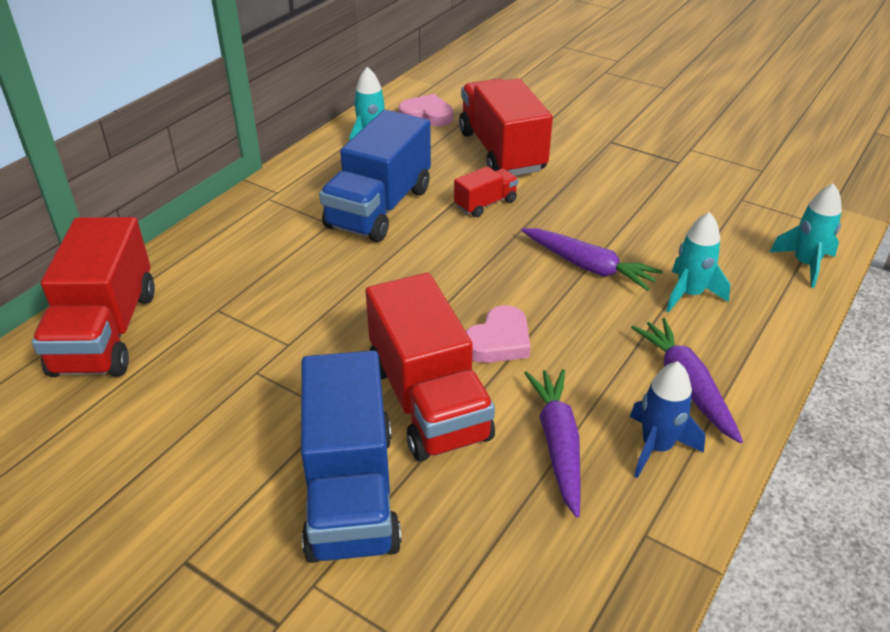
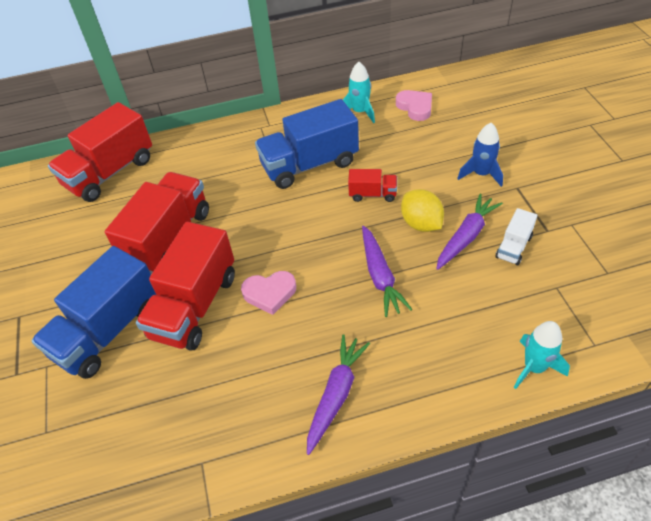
camera: 45 degrees right, 10 degrees up
(502, 151) = (430, 159): red truck -> red truck (168, 237)
(558, 444) = (224, 377): purple carrot -> purple carrot (466, 236)
(566, 206) = (421, 224): none -> yellow lemon
(656, 447) = (270, 419): blue rocket -> blue rocket (481, 174)
(669, 186) = (513, 247): none -> white truck
(689, 294) = (419, 336): turquoise rocket -> none

